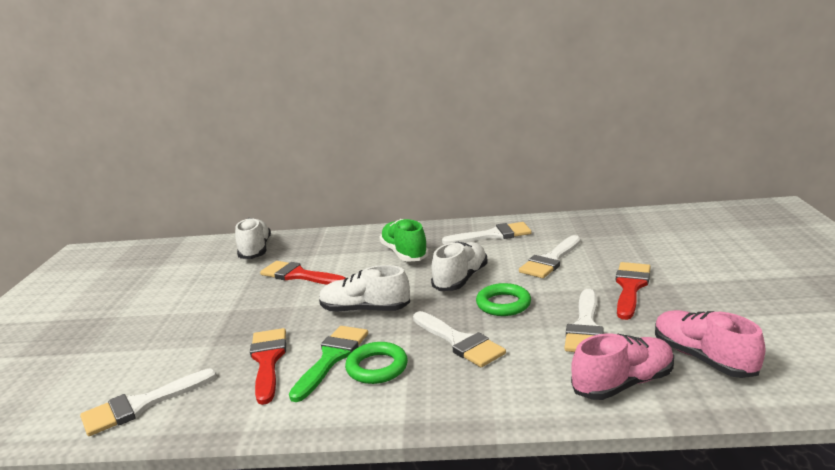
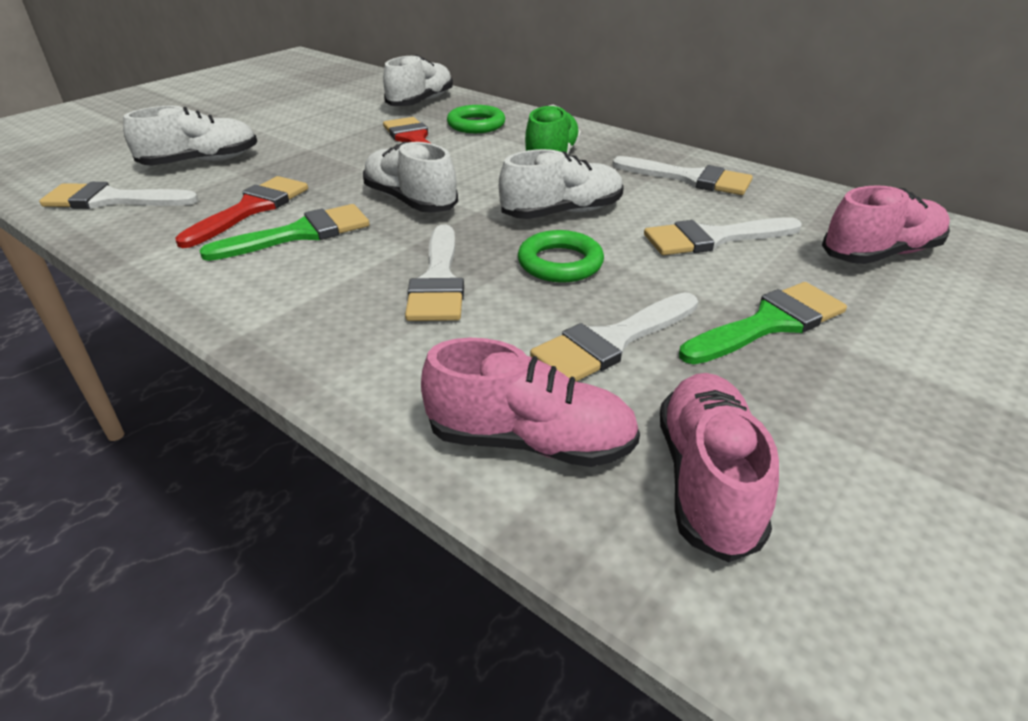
camera: 35 degrees right, 15 degrees up
(163, 351) = (201, 162): none -> white shoe
(377, 367) = (318, 264): green ring -> green ring (476, 125)
(624, 237) = (880, 254): none -> pink shoe
(630, 287) = (769, 323): red brush -> green brush

